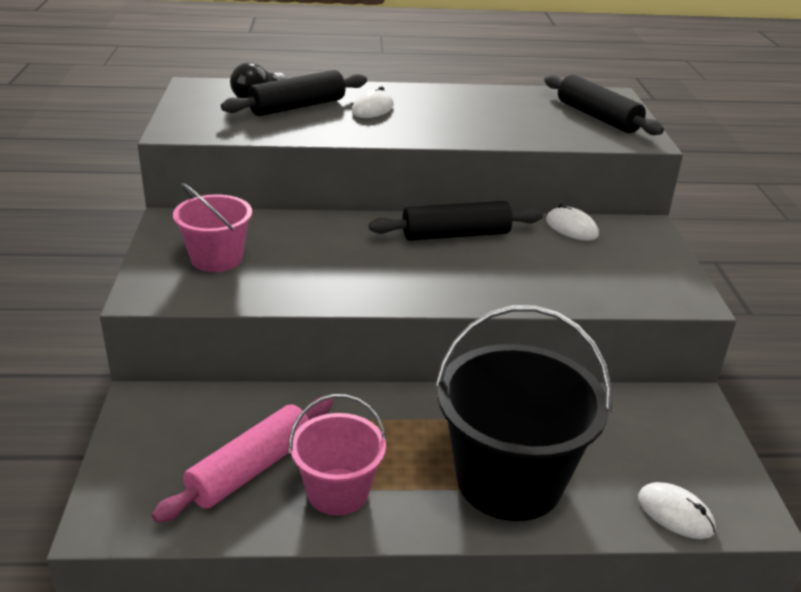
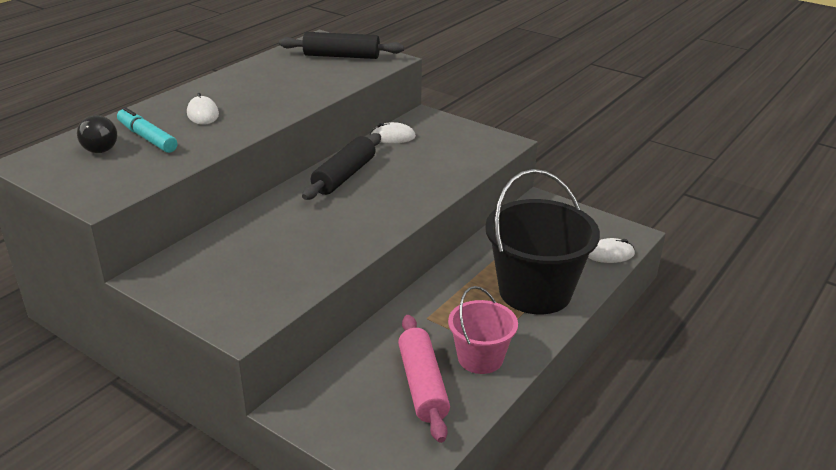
camera: 50 degrees left, 0 degrees up
(217, 258) = (237, 278): pink bucket -> none
(297, 107) = (147, 138): black rolling pin -> turquoise marker

